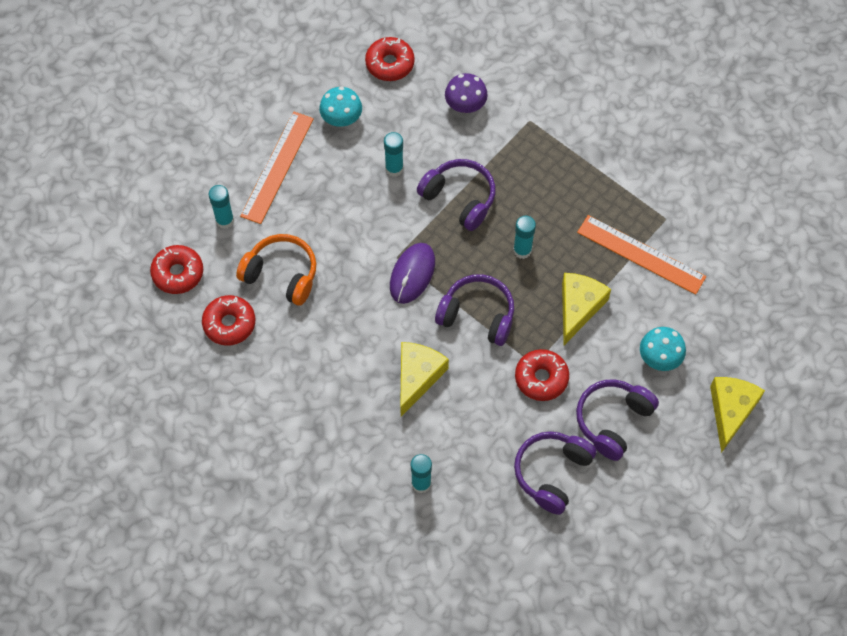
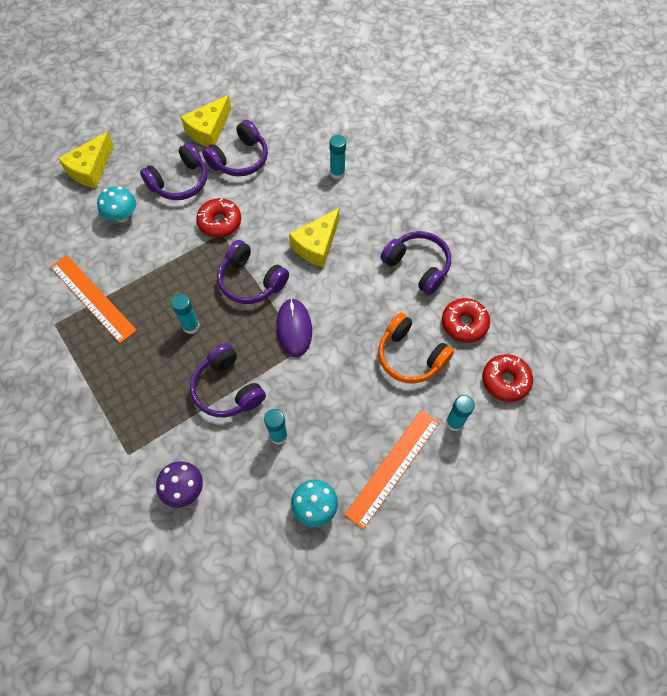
camera: 165 degrees left, 0 degrees up
(293, 379) = (417, 266): none -> purple headphones
(390, 64) = (244, 564): red donut -> none
(412, 274) = (294, 328): purple mouse -> purple mouse turned 45 degrees counterclockwise
(578, 308) = (166, 267): yellow cheese -> yellow cheese (208, 130)

